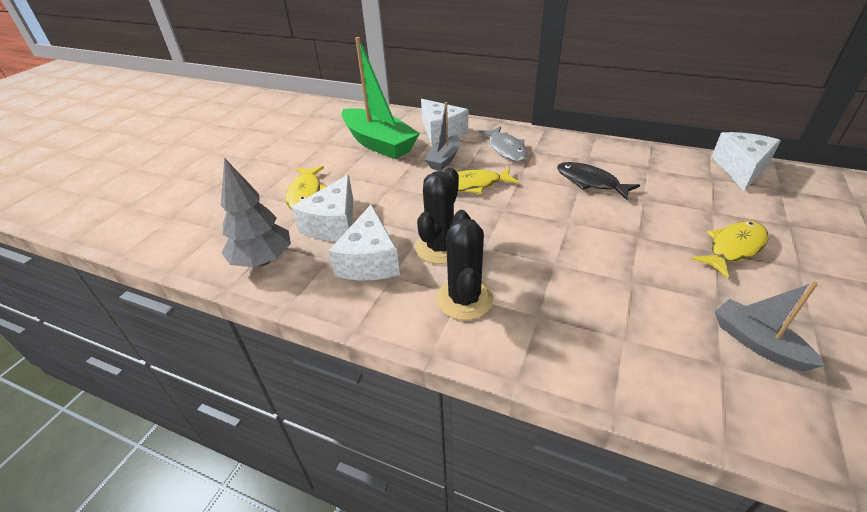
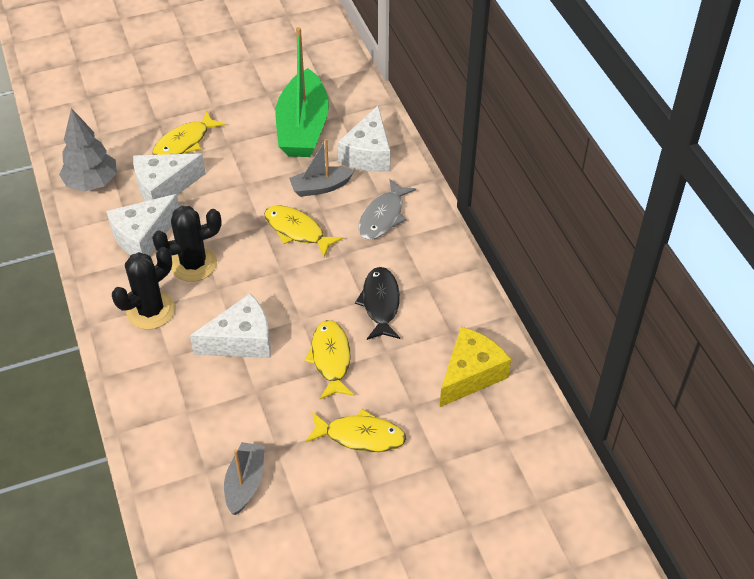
camera: 45 degrees right, 10 degrees up
(629, 226) = (331, 359): none -> yellow fish
(699, 177) = (470, 374): none -> yellow cheese
(740, 169) = (519, 400): white cheese -> white cheese (241, 340)

